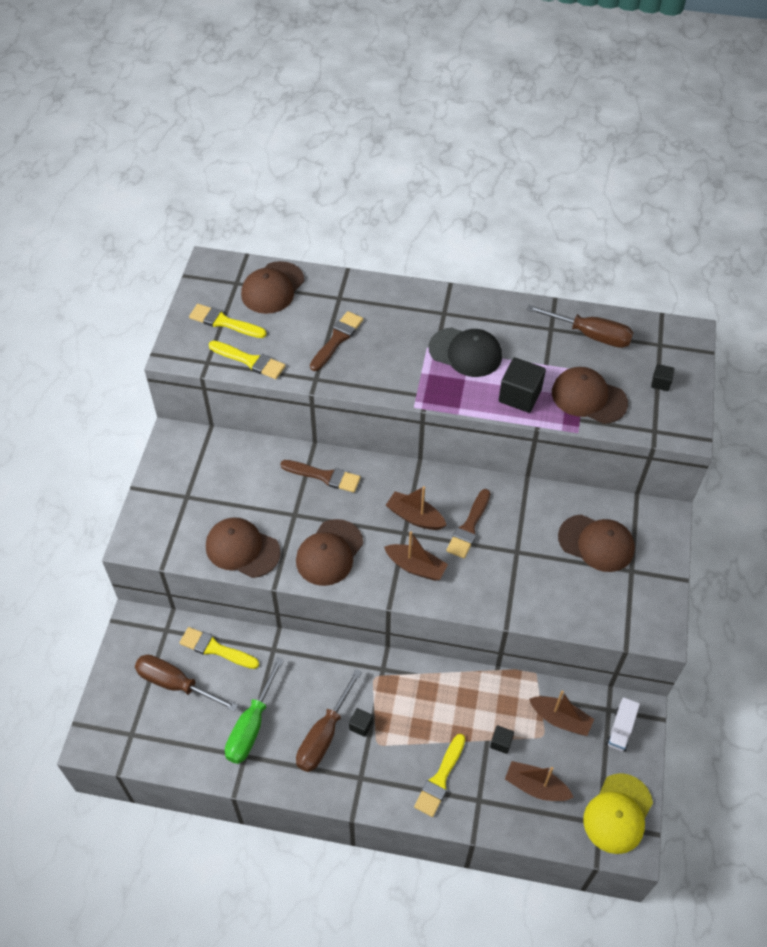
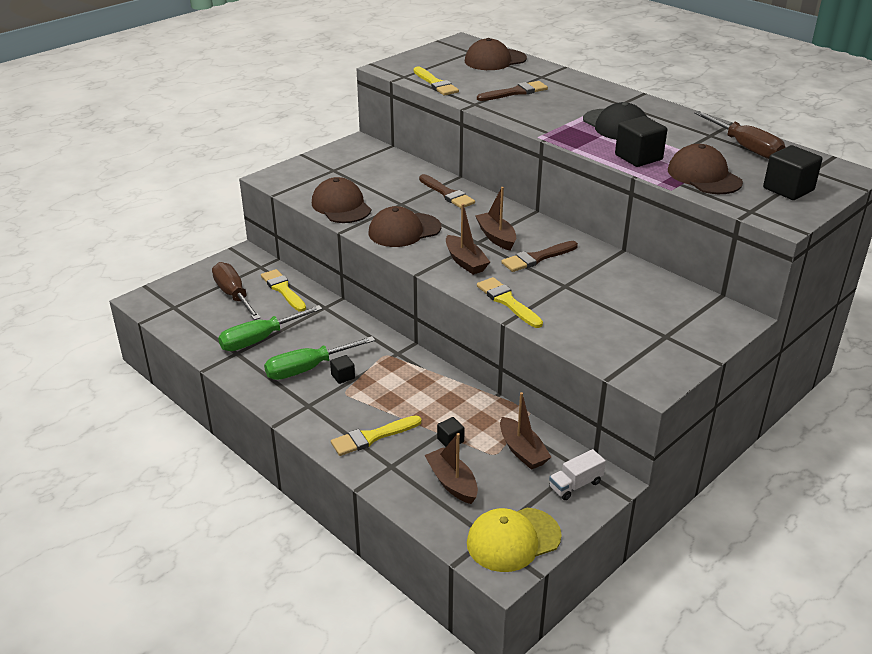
camera: 35 degrees right, 20 degrees down
(224, 322) = (439, 64): yellow brush -> yellow brush (507, 301)
(324, 735) = (308, 368): brown screwdriver -> green screwdriver
(596, 543) = (648, 308): brown cap -> none
(660, 383) = (788, 189): black cube -> black cube, size x1.93

